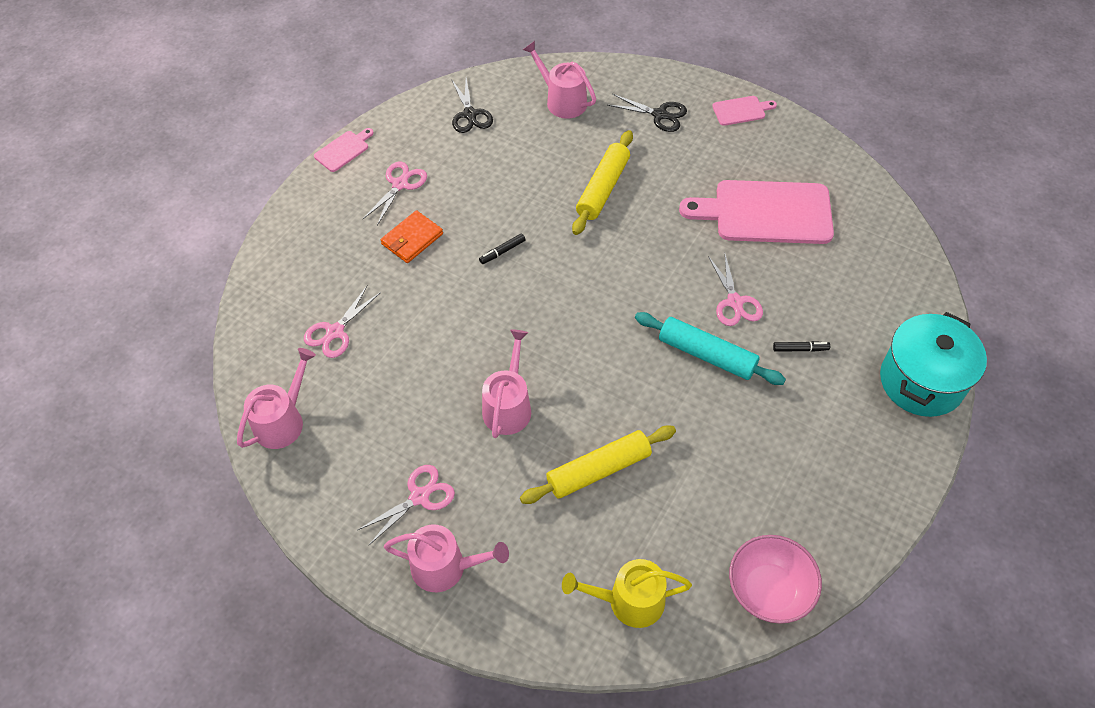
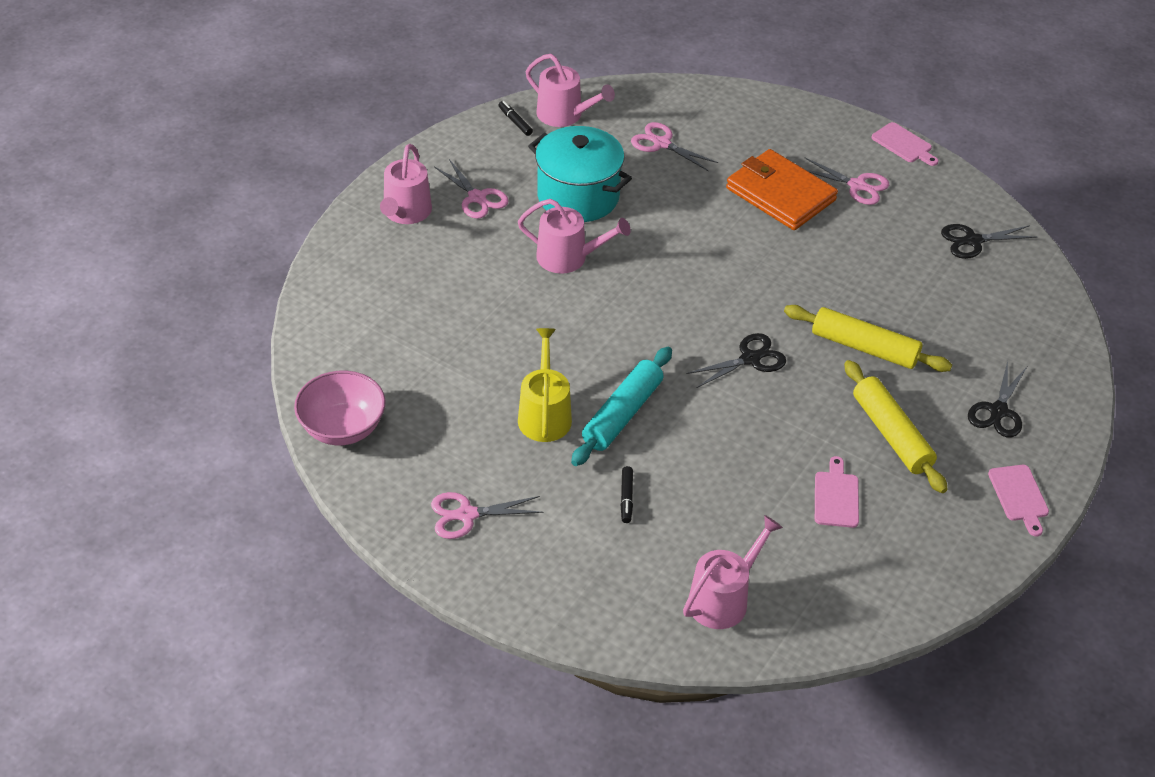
camera: 90 degrees right, 10 degrees down
(412, 239) = (780, 194): orange wallet -> orange wallet, size x1.64
(502, 251) = (765, 260): black marker -> black marker (515, 122)
(562, 101) = (1009, 321): pink watering can -> pink watering can (723, 599)
(598, 470) = (489, 317): yellow rolling pin -> yellow rolling pin (891, 434)
(626, 264) = (750, 359): none -> black scissors
(629, 601) = (351, 328): yellow watering can -> yellow watering can (544, 415)
(734, 302) = (695, 448): pink scissors -> pink scissors (467, 515)
(766, 212) = (836, 496): pink cutting board -> pink cutting board, size x0.45
(921, 381) = (574, 606): turquoise pot -> turquoise pot (578, 196)

